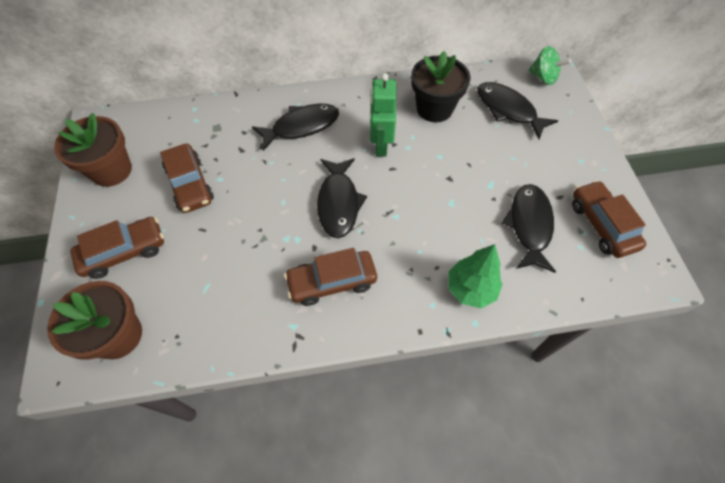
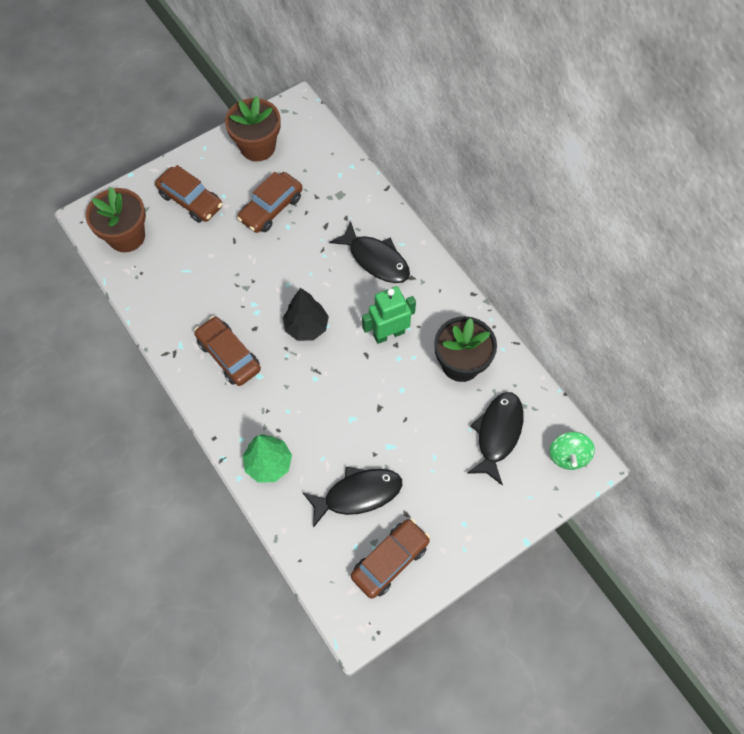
camera: 65 degrees right, 5 degrees up
(338, 203) = (306, 327): black fish -> black tree

